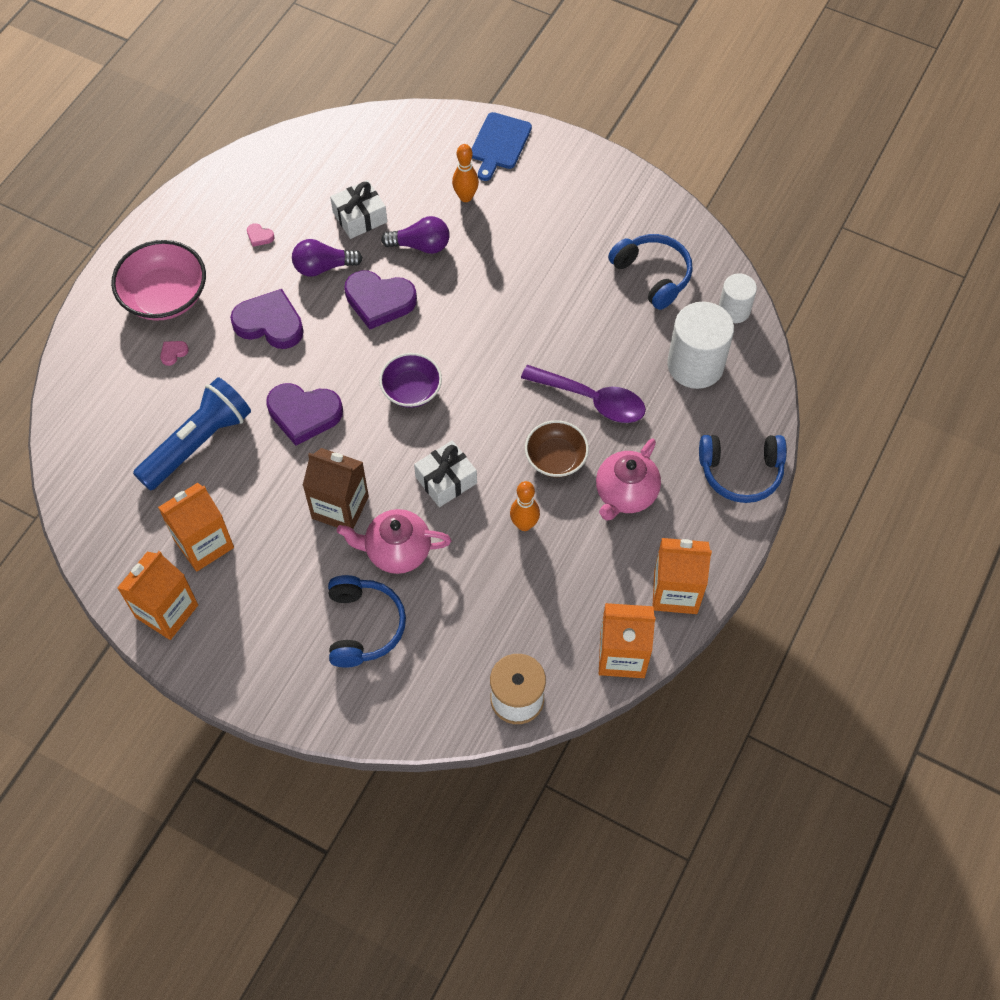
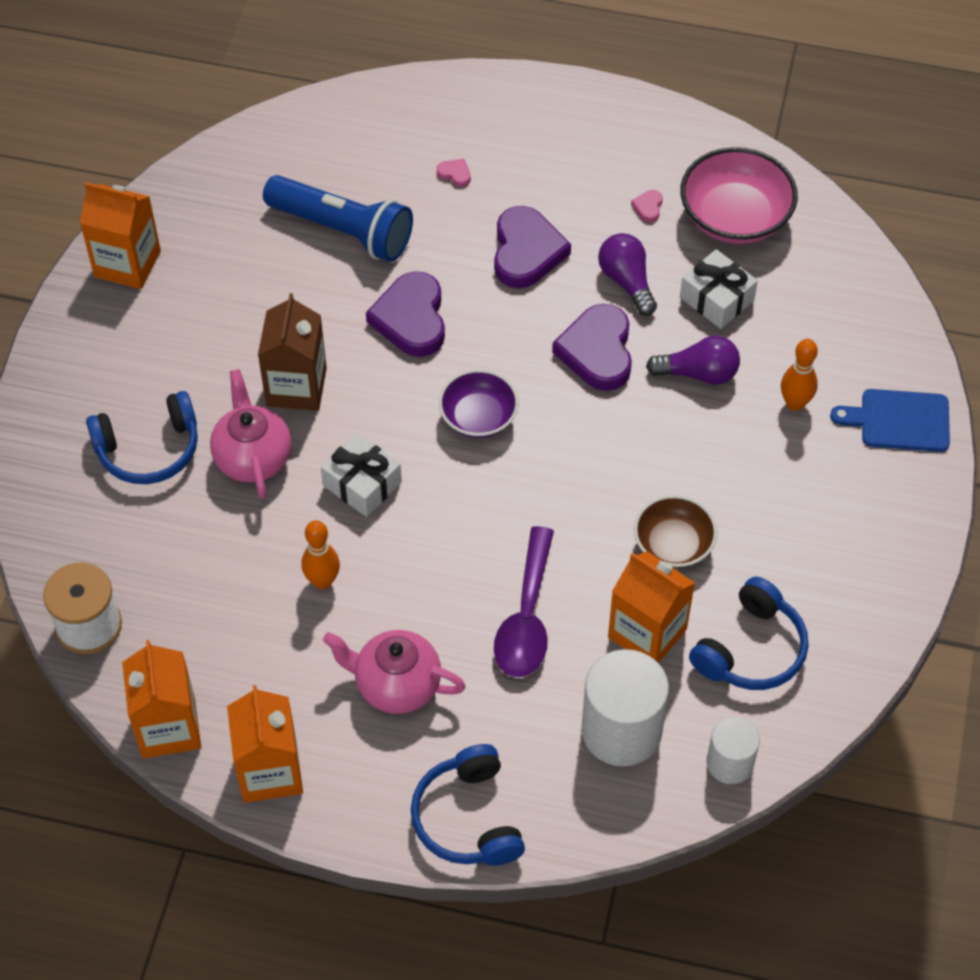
camera: 75 degrees right, 5 degrees down
(165, 296) = (529, 144): pink bowl -> pink bowl (735, 217)
(204, 543) = (217, 273): orange carton -> orange carton (647, 633)
(420, 245) = (698, 373): purple light bulb -> purple light bulb turned 75 degrees counterclockwise
(556, 458) = (426, 595): brown bowl -> brown bowl (673, 544)

